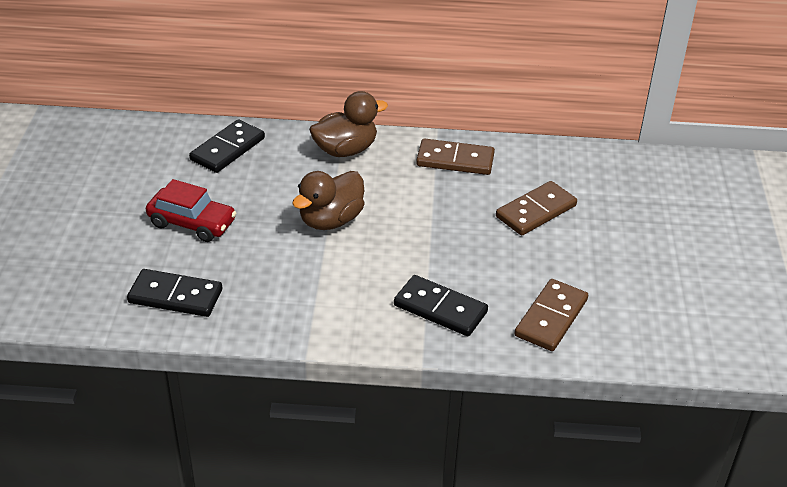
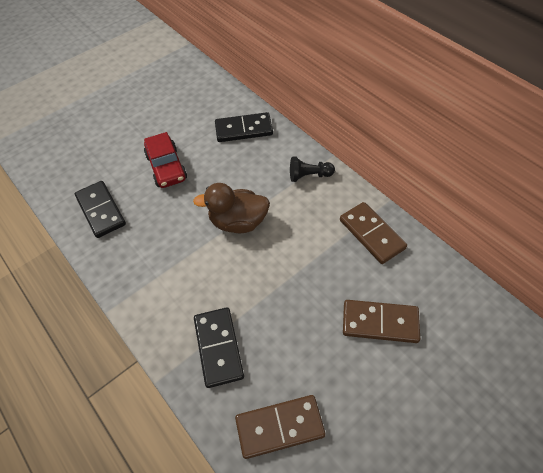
camera: 50 degrees right, 15 degrees up
(345, 150) = (309, 176): brown duck -> black pawn

